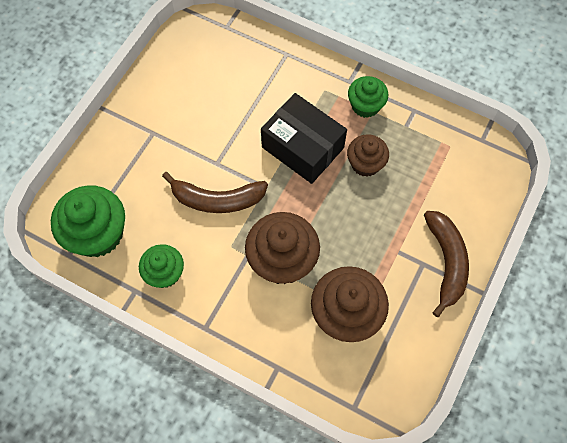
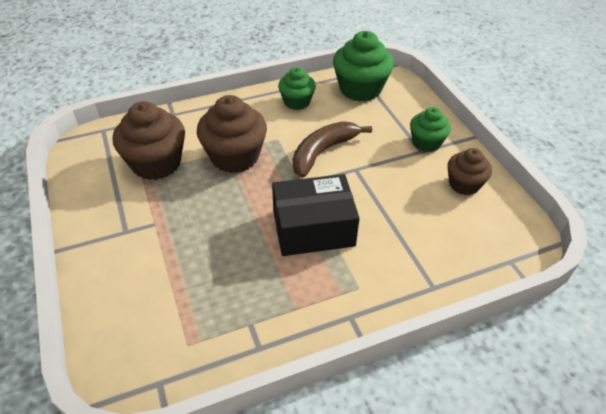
camera: 130 degrees right, 20 degrees down
(365, 105) = (308, 307): green cupcake -> green cupcake (426, 143)
(365, 164) = (249, 260): brown cupcake -> brown cupcake (464, 184)
(446, 262) = (105, 247): brown banana -> none

